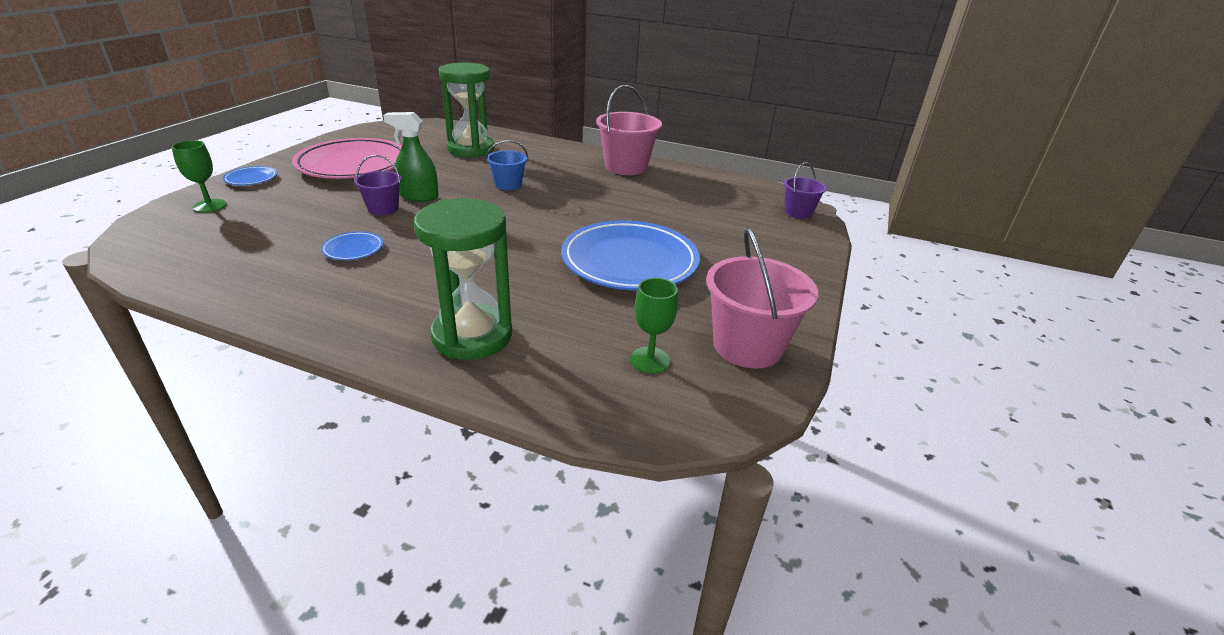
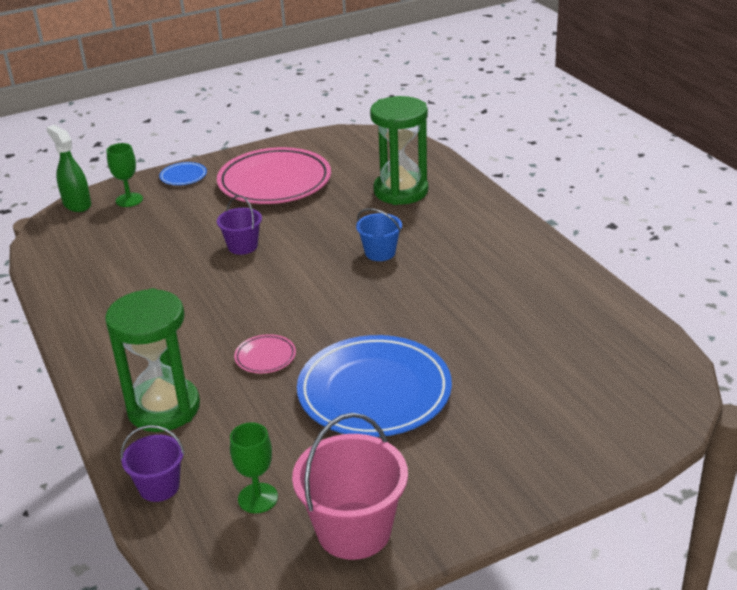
camera: 45 degrees right, 0 degrees up
(353, 249) = (176, 284): blue plate -> none
(419, 196) = (285, 241): green spray bottle -> green spray bottle (77, 204)
(512, 270) = (265, 357): none -> pink plate
(626, 167) = (536, 267): pink bucket -> none
(798, 212) = (656, 409): purple bucket -> purple bucket (159, 487)

